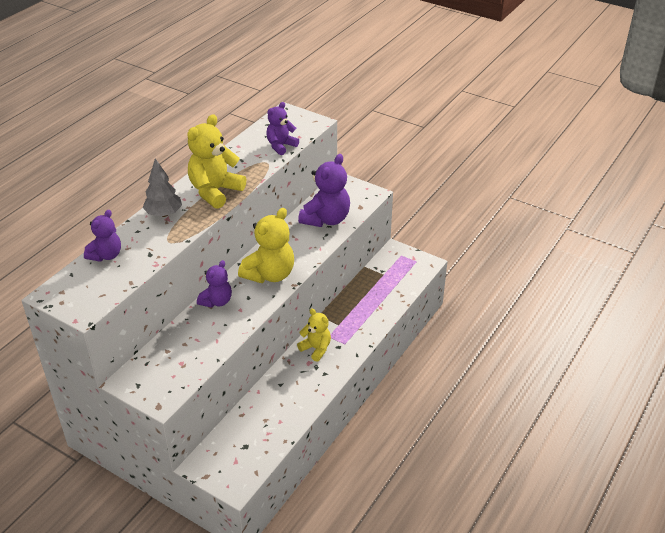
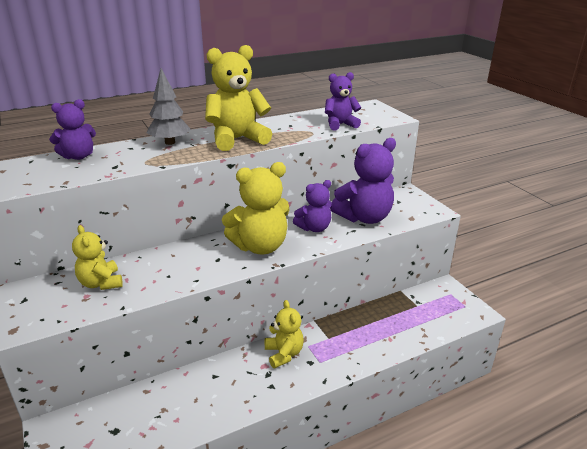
camera: 30 degrees right, 10 degrees down
(181, 350) = (101, 283): none -> yellow teddy bear
(216, 301) = (184, 252): purple teddy bear -> purple teddy bear (314, 228)

